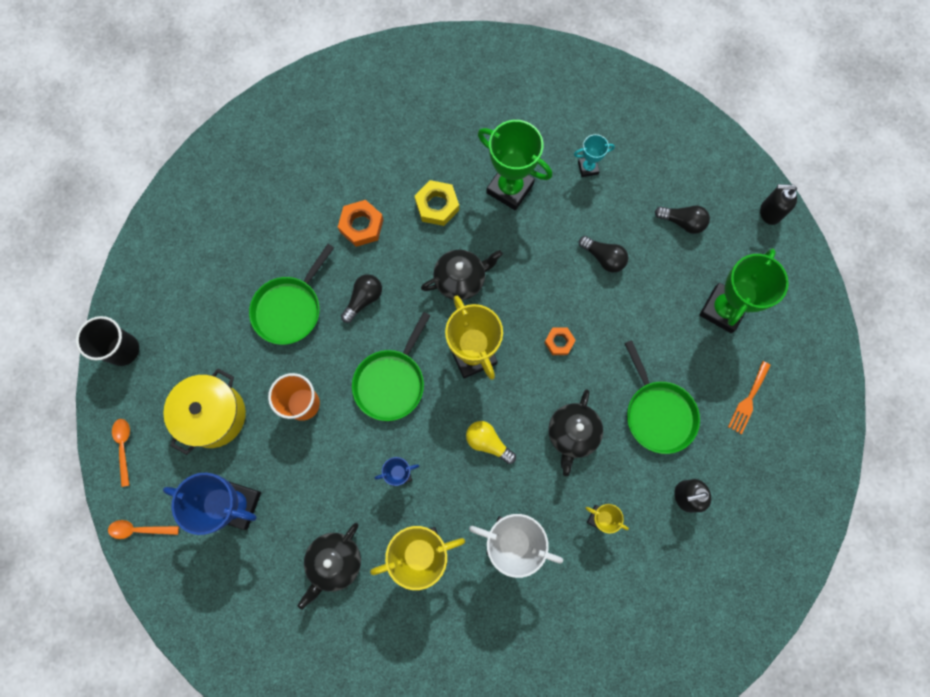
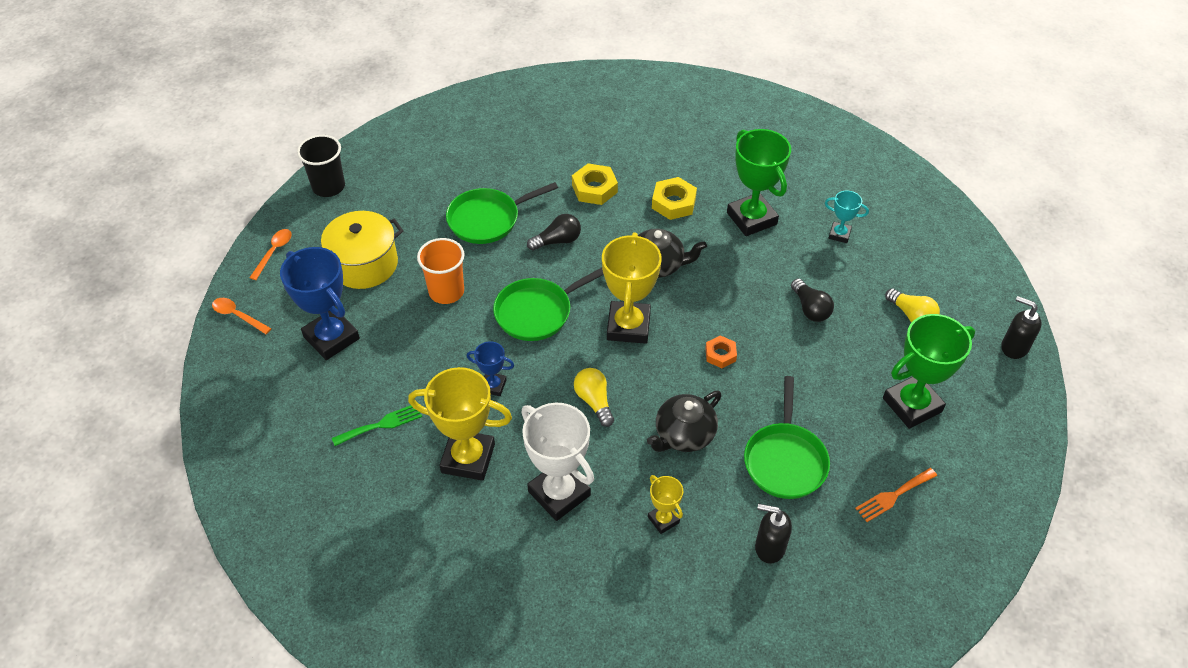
camera: 30 degrees right, 25 degrees down
(334, 562) = (381, 424): black teapot -> green fork
(361, 225) = (594, 188): orange nut -> yellow nut
(682, 222) = (911, 315): black light bulb -> yellow light bulb

